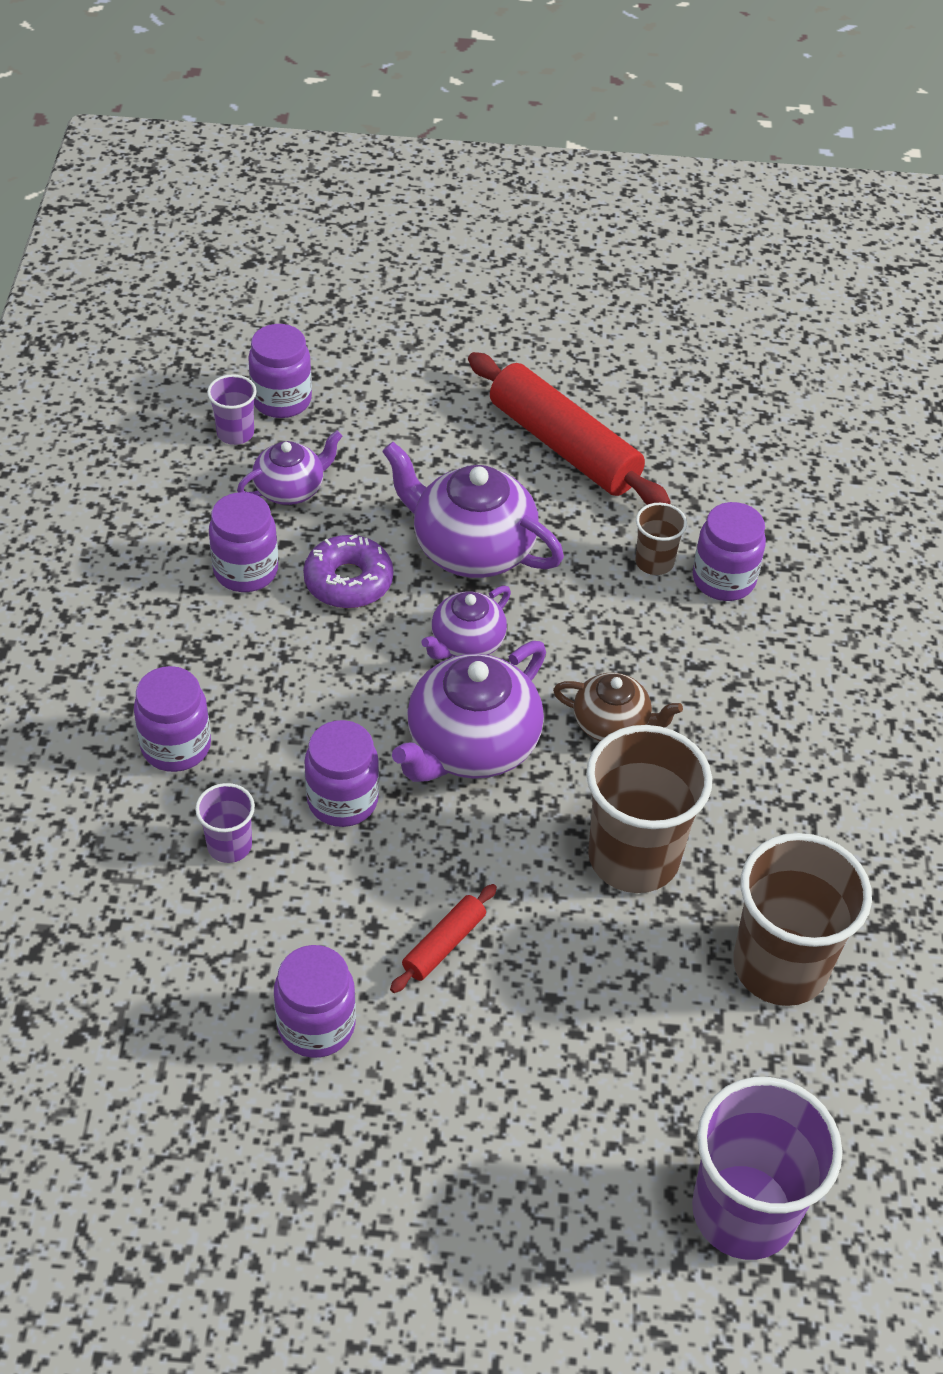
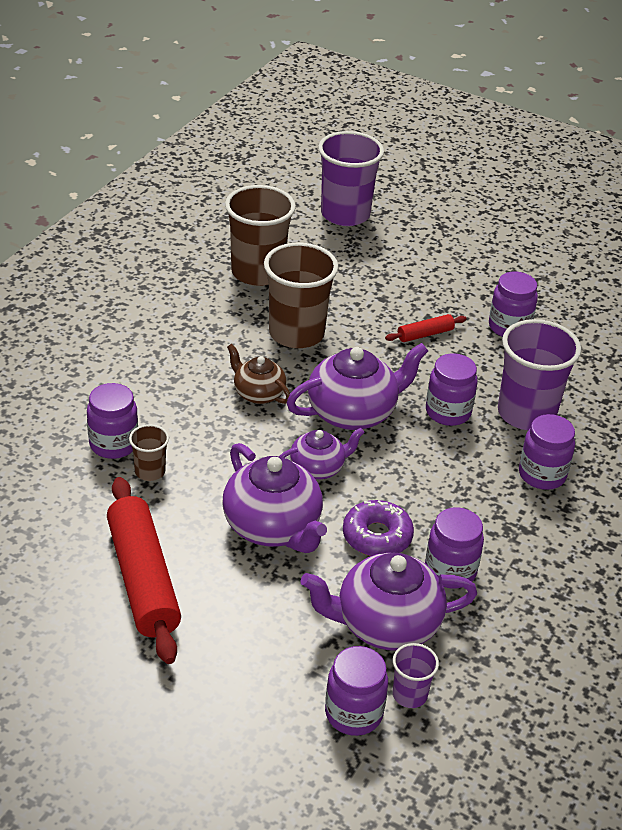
camera: 155 degrees left, 10 degrees down
(229, 845) = (526, 413): purple cup -> purple cup, size x2.08
(290, 489) = (386, 624): purple teapot -> purple teapot, size x1.71

